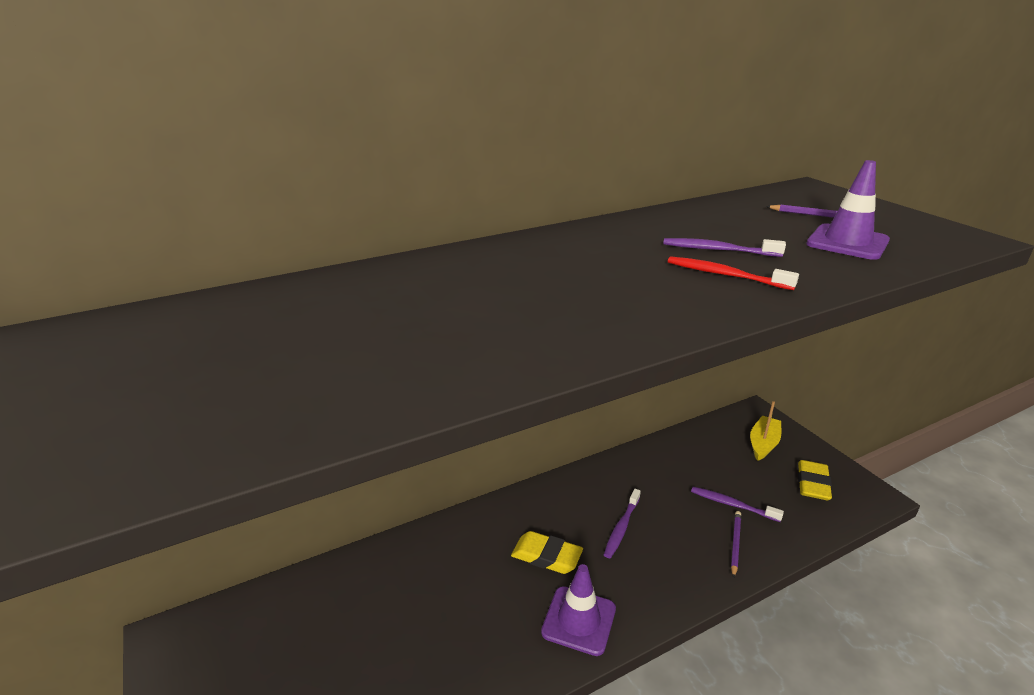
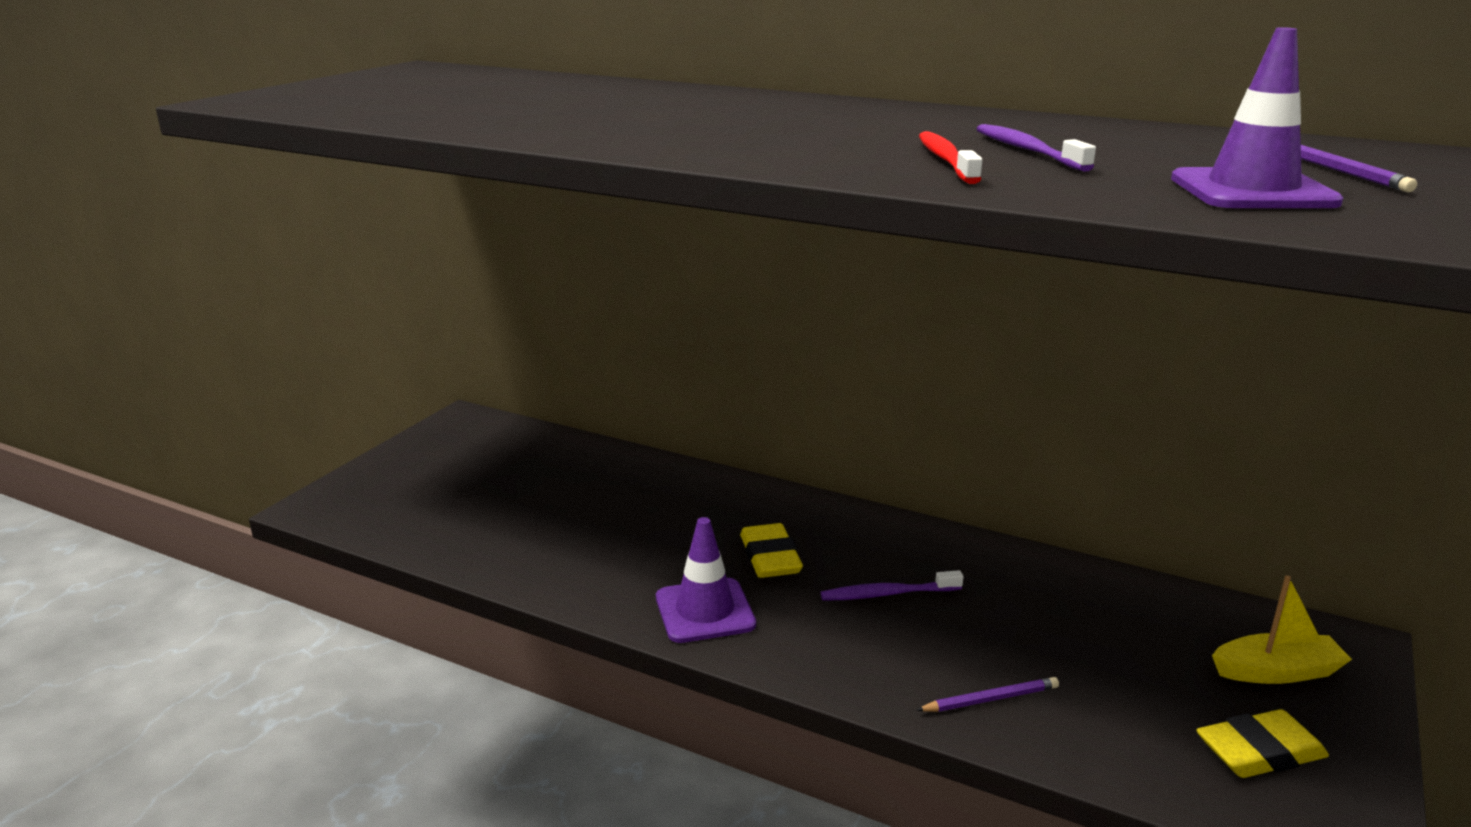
camera: 55 degrees right, 5 degrees down
(732, 504) = (1071, 675): purple toothbrush -> none

